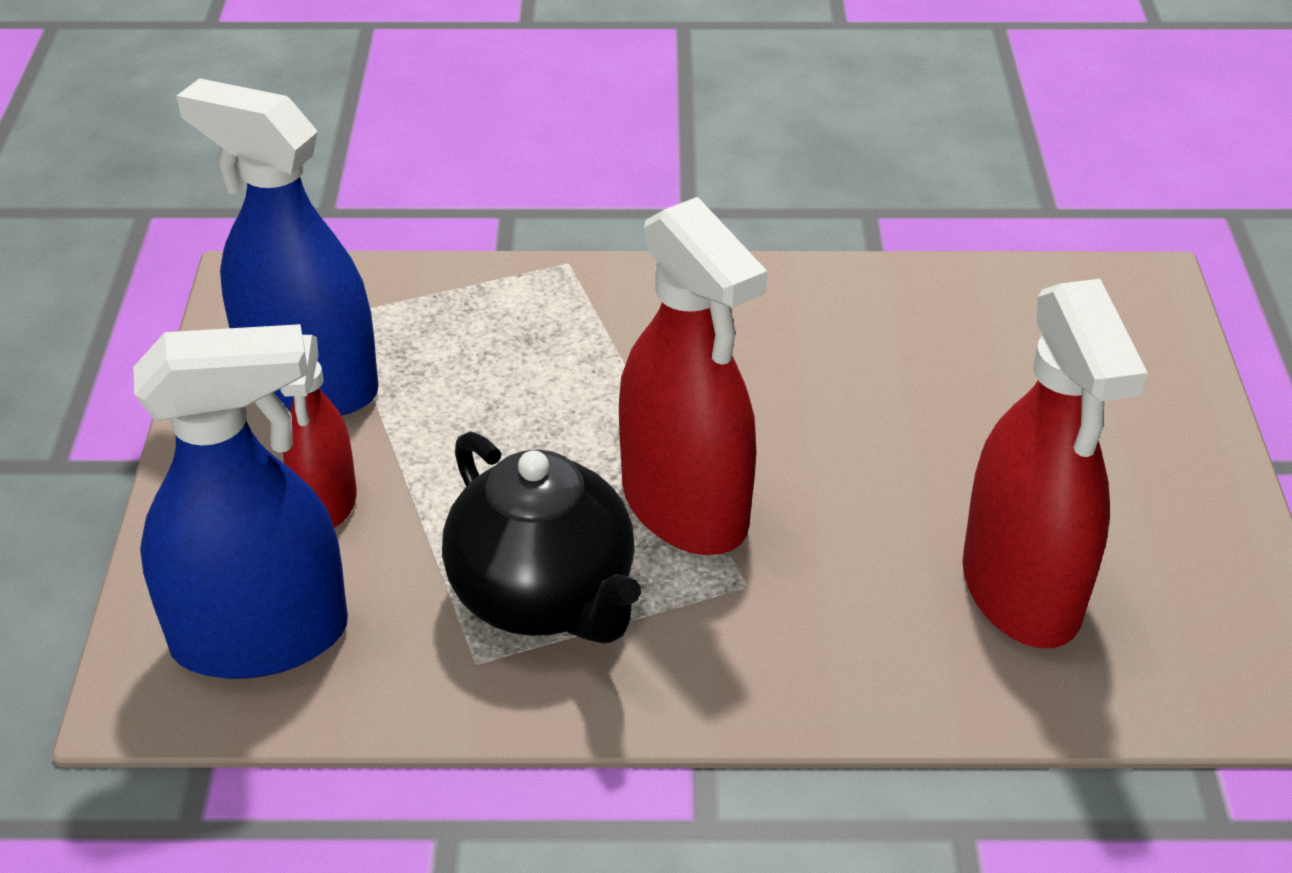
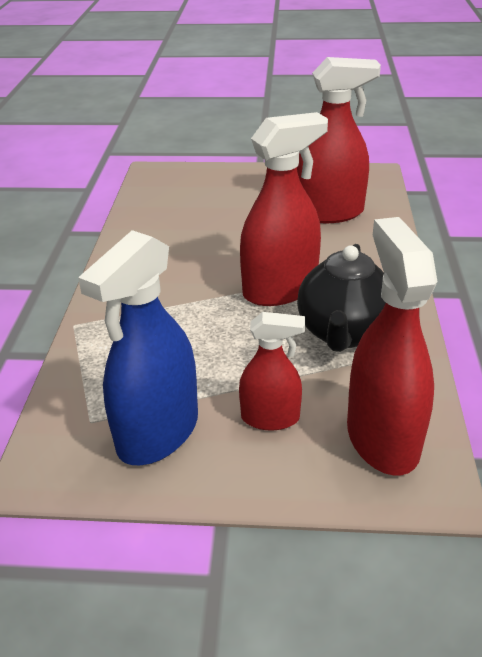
camera: 85 degrees left, 5 degrees down
(261, 637) = (382, 438): blue spray bottle -> red spray bottle
(544, 598) = (343, 333): black teapot -> black teapot turned 135 degrees clockwise

